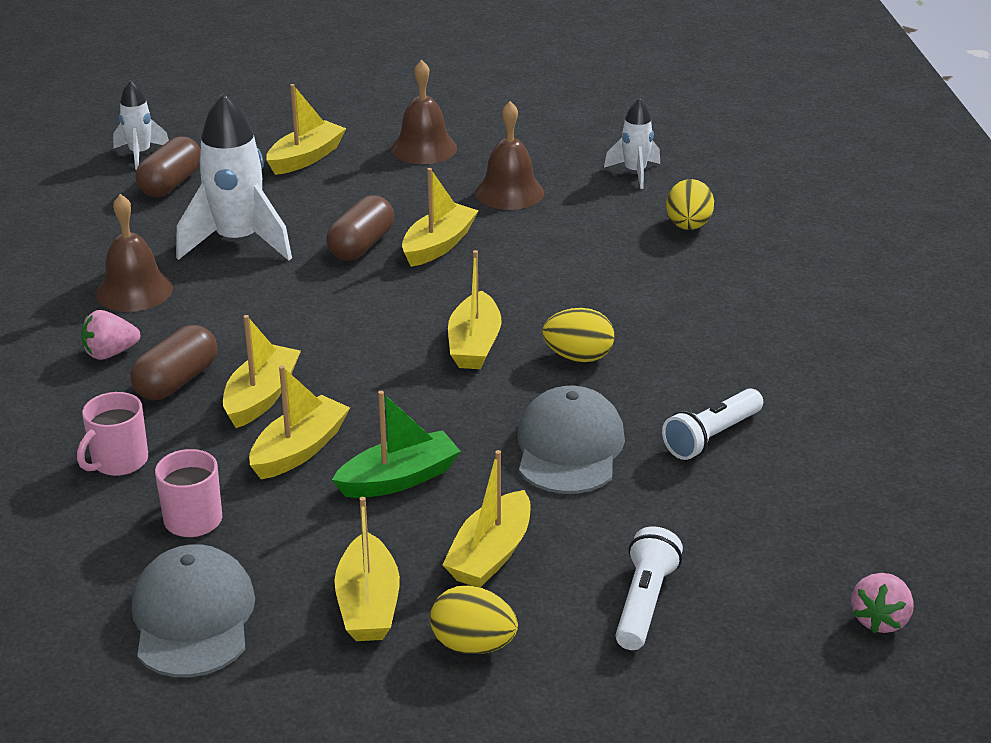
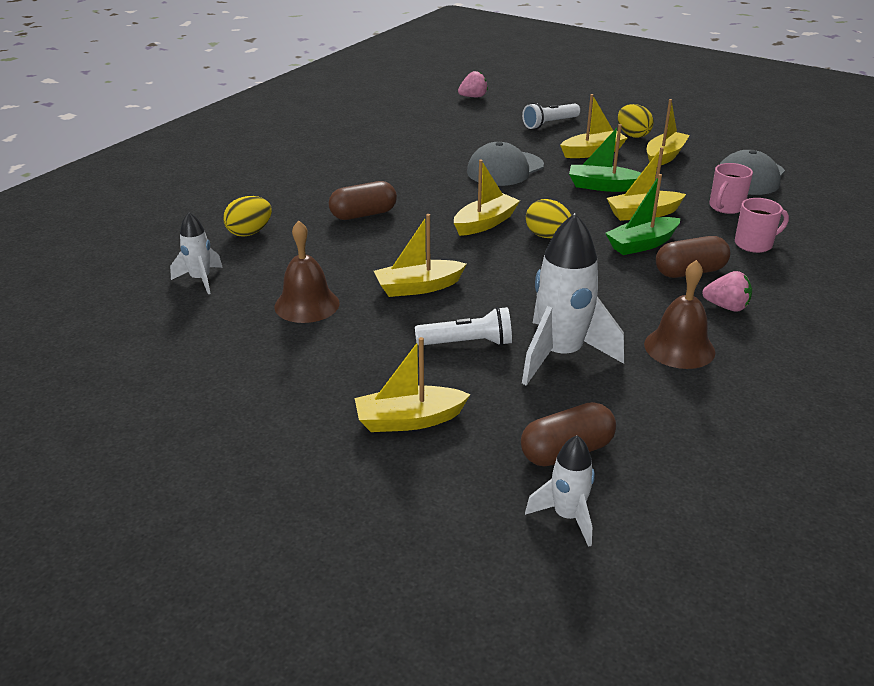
camera: 140 degrees left, 0 degrees up
(261, 397) = (642, 244): yellow boat -> green boat
(361, 245) = (470, 310): brown capsule -> brown capsule (363, 214)
(424, 148) = (298, 378): brown bell -> none
(578, 357) = (439, 197): yellow egg -> yellow egg (547, 236)
(712, 437) = (435, 151): white flashlight -> white flashlight (467, 343)

